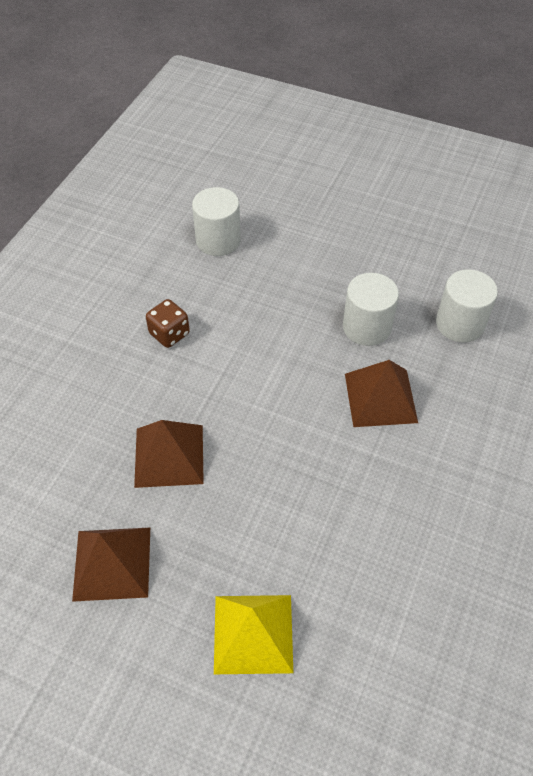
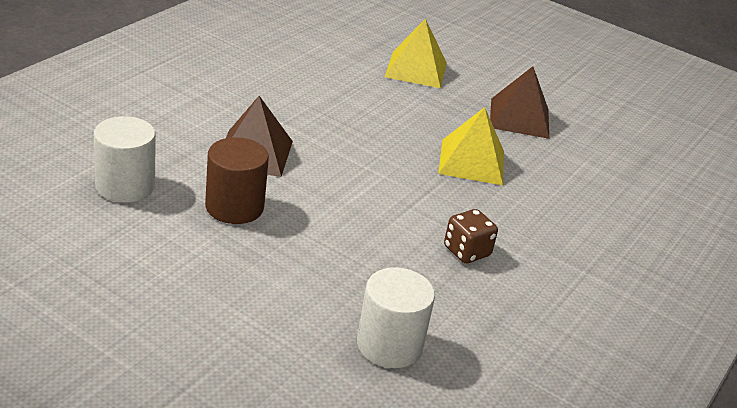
camera: 175 degrees left, 20 degrees down
(169, 455) = (471, 162): brown pyramid -> yellow pyramid
(366, 327) = (234, 207): white cylinder -> brown cylinder

